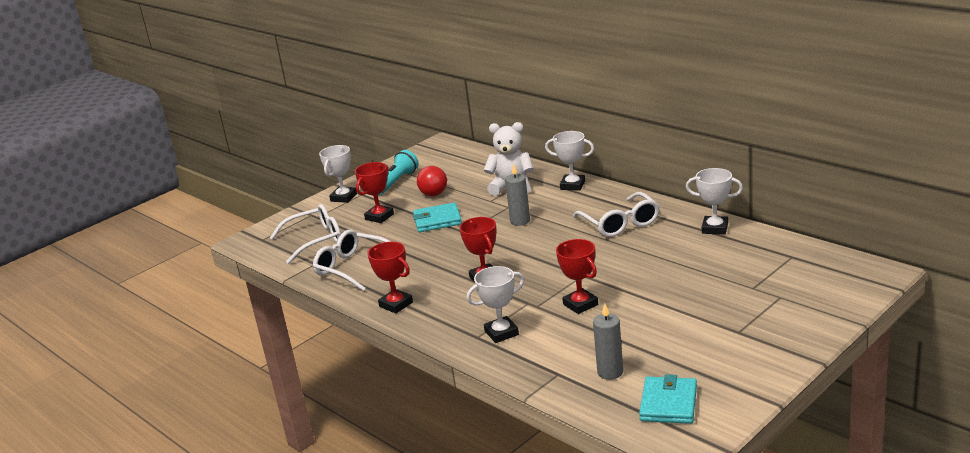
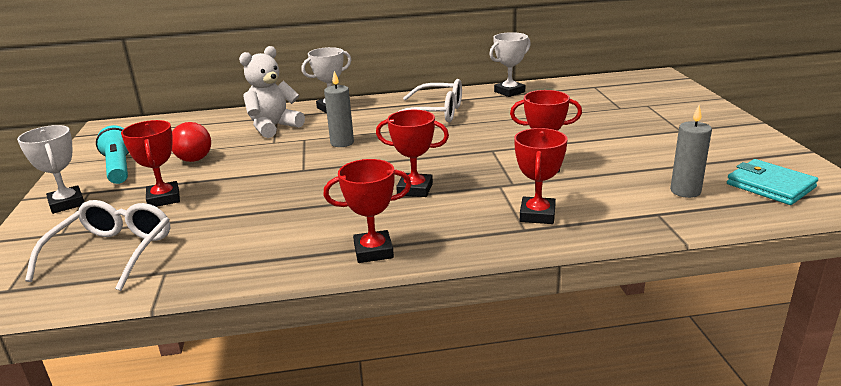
camera: 55 degrees left, 0 degrees up
(353, 268) = (234, 250): white glasses -> none
(437, 220) = (249, 174): turquoise wallet -> none
(501, 333) = (537, 215): white trophy -> red trophy

